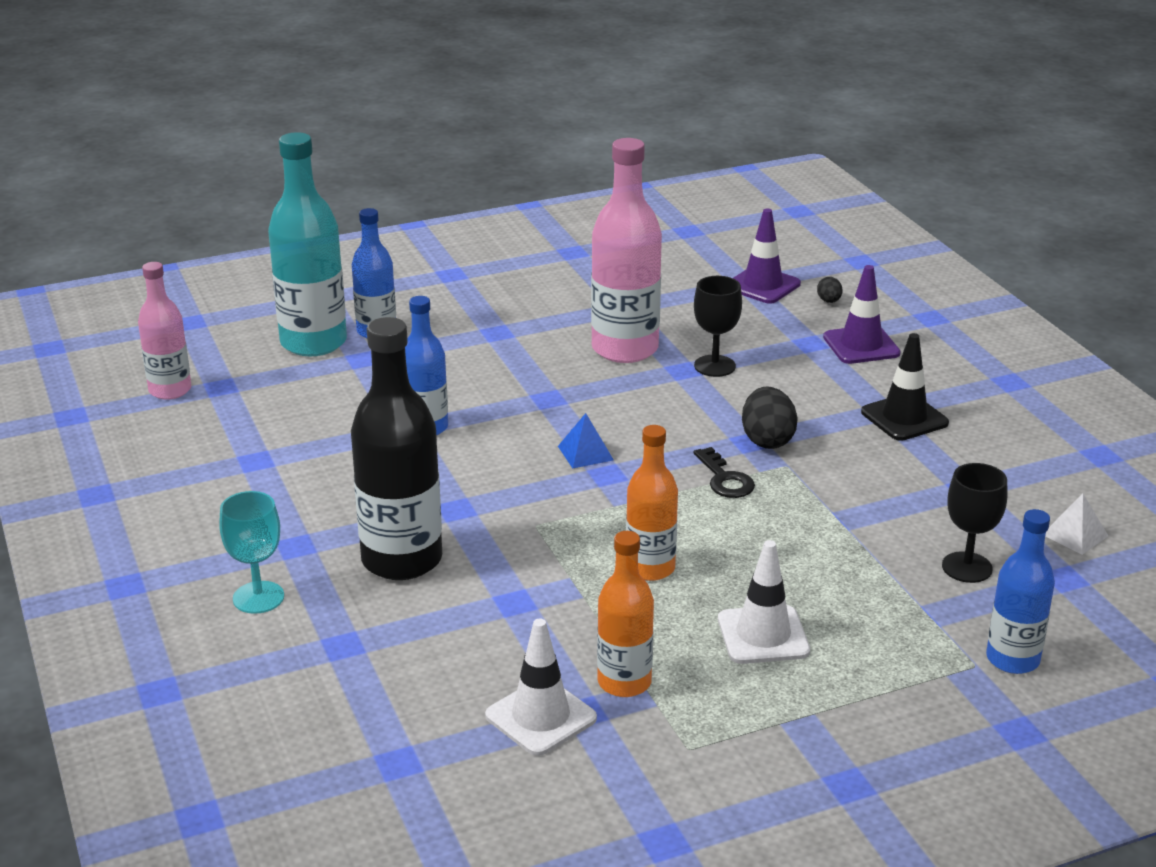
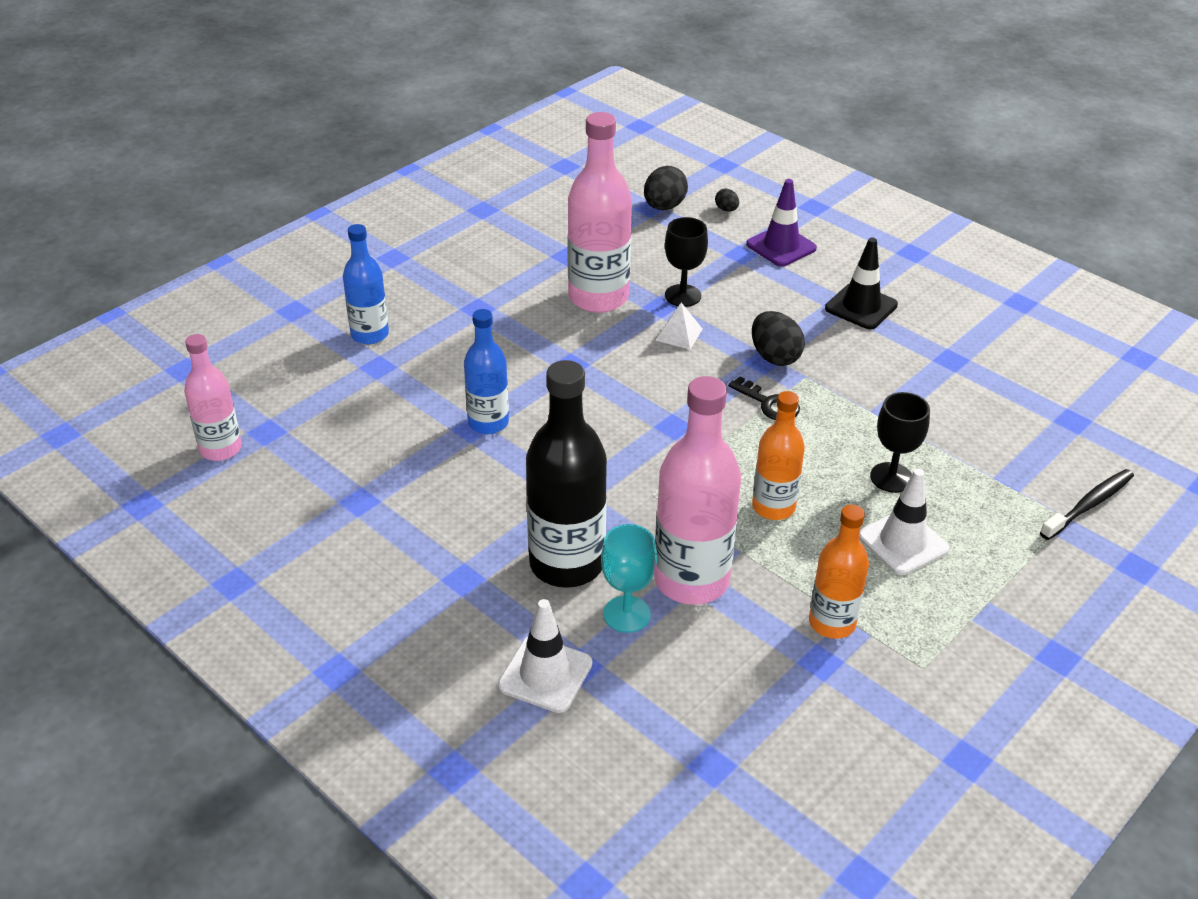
camera: 25 degrees left, 10 degrees up
(258, 597) = (470, 643): turquoise goblet -> turquoise goblet (626, 614)
(313, 342) = (320, 361): turquoise bottle -> none
(511, 606) = (691, 580): none -> pink bottle
(541, 717) = (792, 679): white traffic cone -> white traffic cone (545, 674)
(585, 453) = (641, 410): blue pyramid -> none
(762, 285) = (664, 207): purple traffic cone -> black egg
(967, 567) = (1001, 432): black goblet -> black goblet (891, 477)
(1012, 659) = (1089, 505): blue bottle -> black toothbrush
(1075, 535) = (1053, 380): white pyramid -> white pyramid (679, 334)

